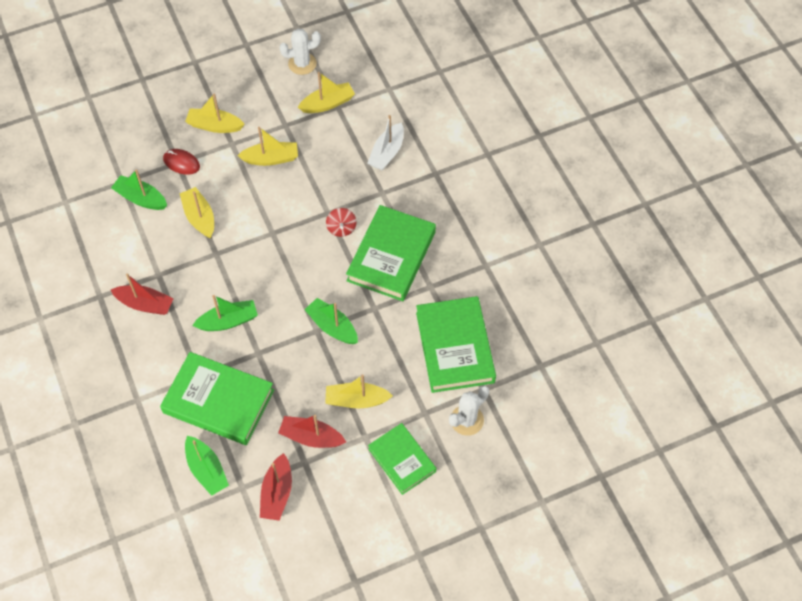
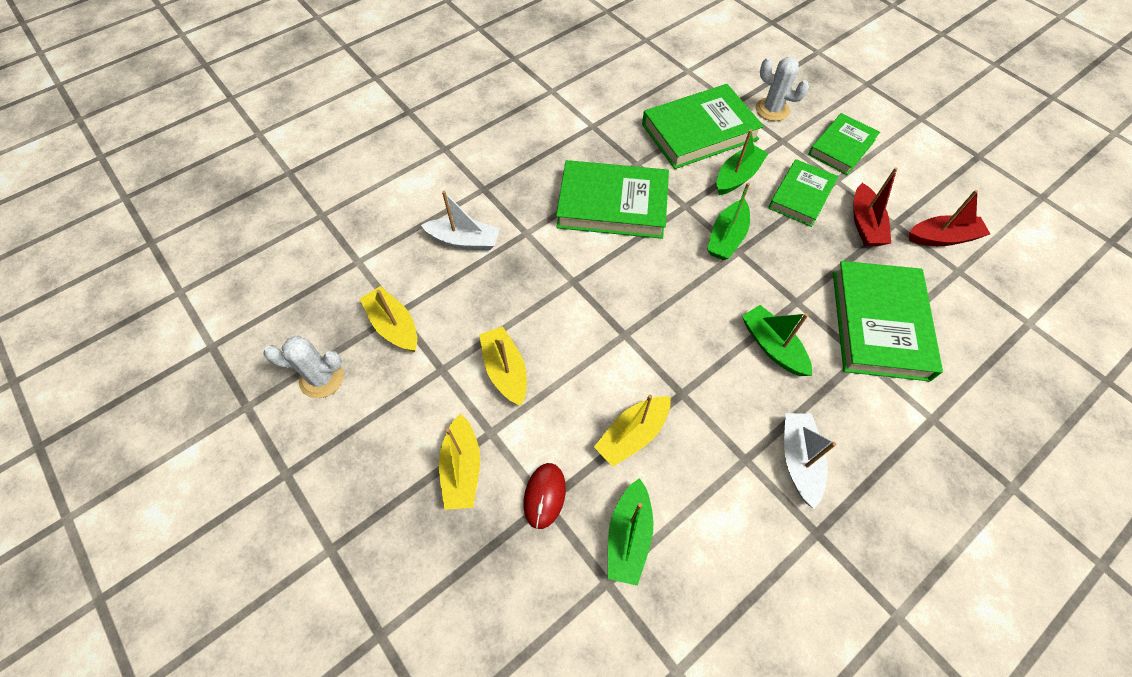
camera: 105 degrees left, 0 degrees up
(145, 304) = (798, 460): red boat -> white boat
(206, 470) = (964, 310): green boat -> green boat (737, 176)
(302, 64) = (322, 378): white cactus -> white cactus turned 60 degrees counterclockwise
(341, 228) = (591, 261): red spinning top -> none
(356, 400) = (801, 196): yellow boat -> green book

